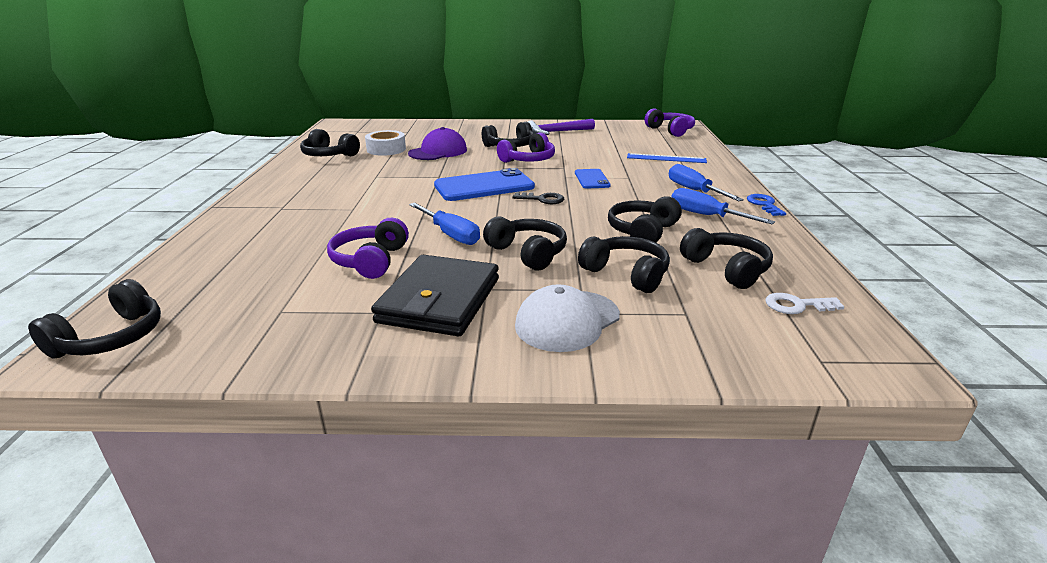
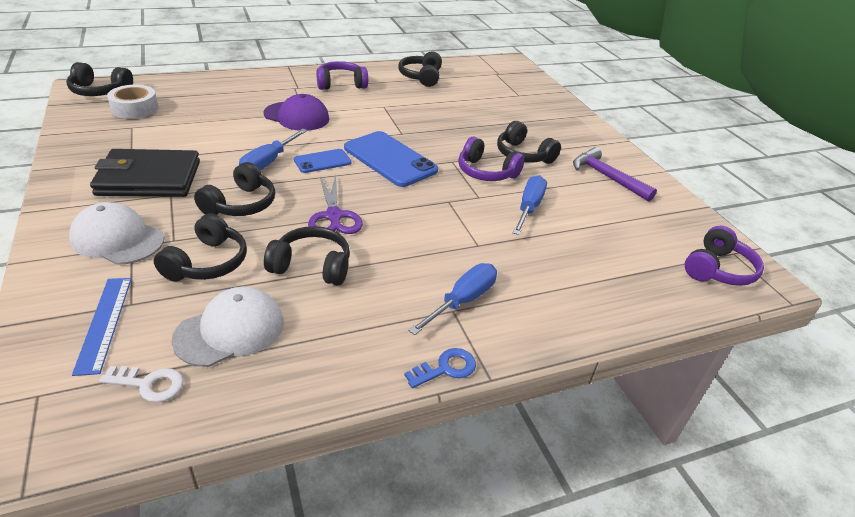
camera: 65 degrees right, 10 degrees up
(371, 260) = (210, 140): purple headphones -> purple headphones (341, 84)
(386, 149) = (456, 96): white tape -> white tape (135, 108)
(438, 151) = (471, 120): purple cap -> purple cap (297, 116)
(542, 199) = (372, 195): black key -> none
(569, 216) = (334, 216): none -> purple scissors
(592, 179) = (452, 219): blue phone -> blue phone (322, 161)
(666, 158) = (576, 271): blue ruler -> blue ruler (104, 323)
(705, 215) = (379, 312): blue screwdriver -> blue screwdriver (529, 207)
(726, 269) = (230, 330): black headphones -> white cap
(797, 305) = (149, 384): white key -> white key turned 120 degrees clockwise

